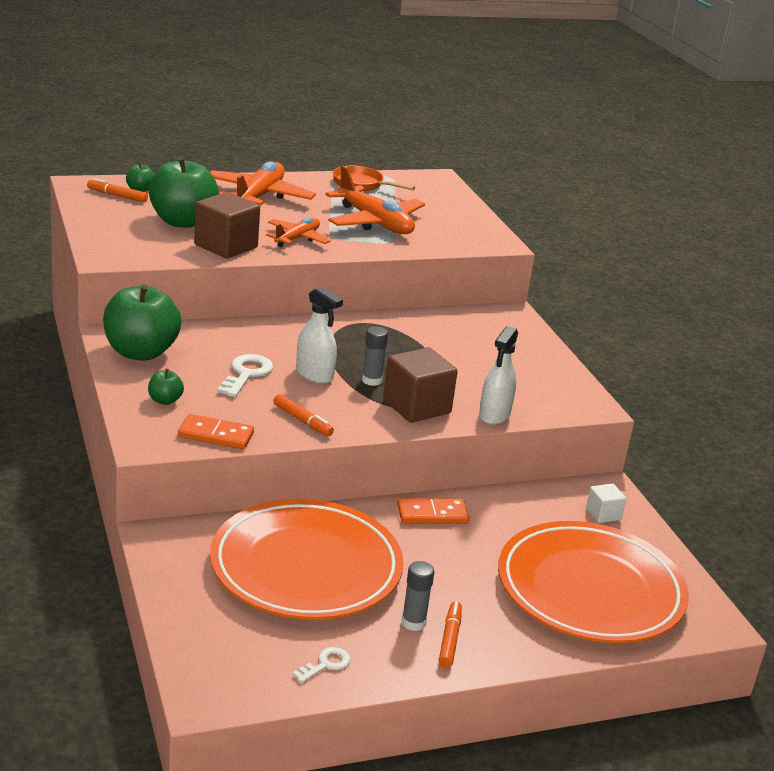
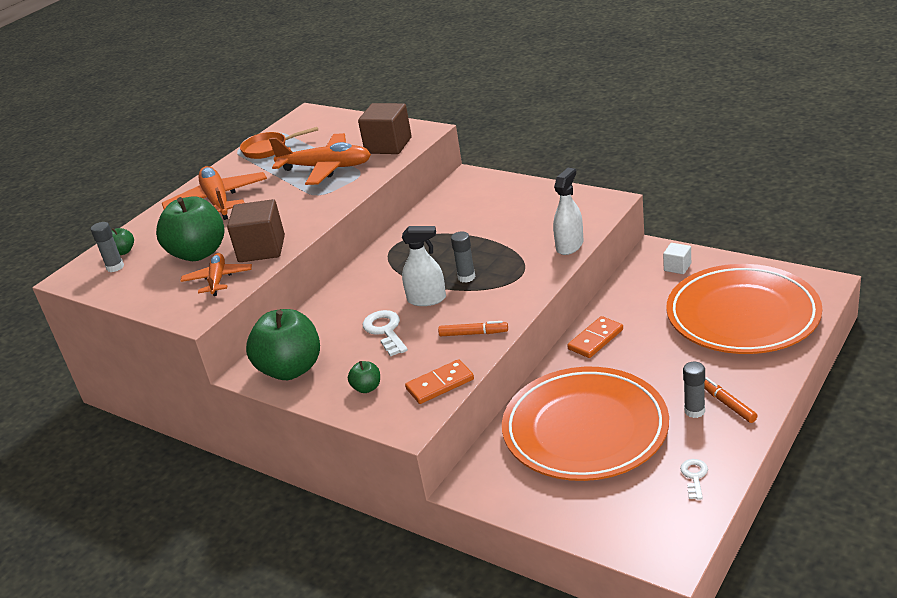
camera: 30 degrees left, 5 degrees up
(117, 196) = (115, 267): orange marker -> grey glue stick
(297, 239) = (298, 212): orange plane -> orange plane (218, 280)
(416, 406) = (520, 273): brown cube -> brown cube (388, 145)
(494, 415) = (569, 246): white spray bottle -> white spray bottle turned 135 degrees counterclockwise

